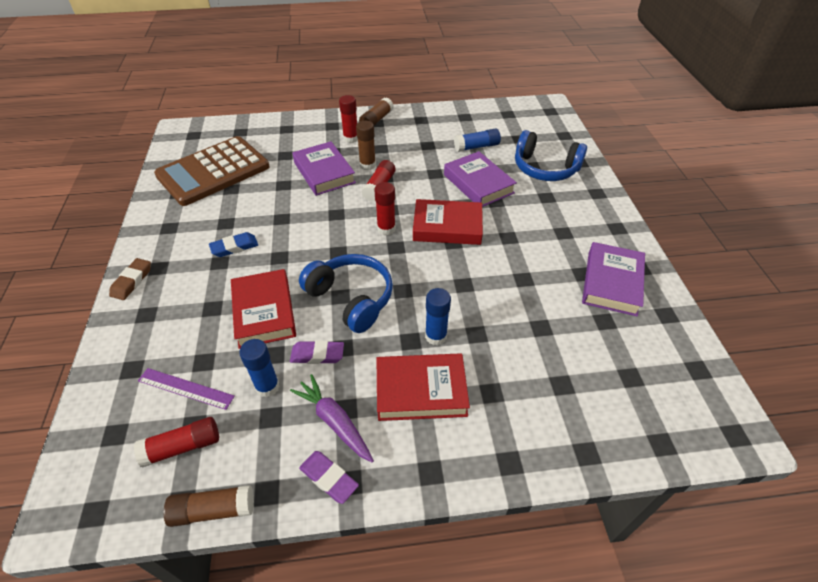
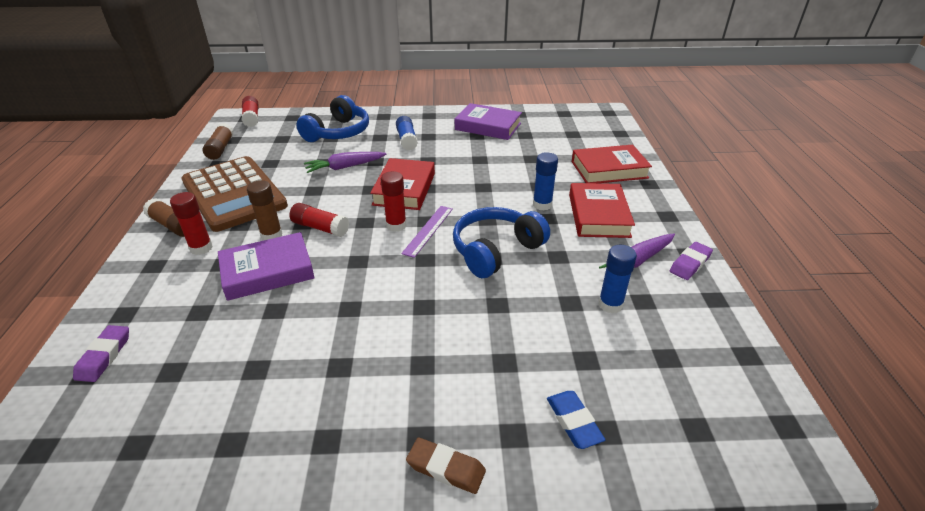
camera: 85 degrees left, 10 degrees down
(183, 447) = (692, 362): red glue stick -> red glue stick (252, 118)
(186, 388) = (624, 370): purple ruler -> purple ruler (428, 230)
(213, 171) = (193, 398): brown calculator -> brown calculator (234, 194)
(213, 510) = (744, 331): brown glue stick -> brown glue stick (220, 148)
(234, 247) = (395, 351): blue eraser -> blue eraser (573, 422)
(264, 312) = (512, 313): red book -> red book (609, 169)
(317, 355) = (568, 272): purple eraser -> purple eraser (104, 356)
(476, 147) = (281, 162): blue glue stick -> blue glue stick (407, 140)
(478, 184) = (345, 167): purple book -> purple carrot

